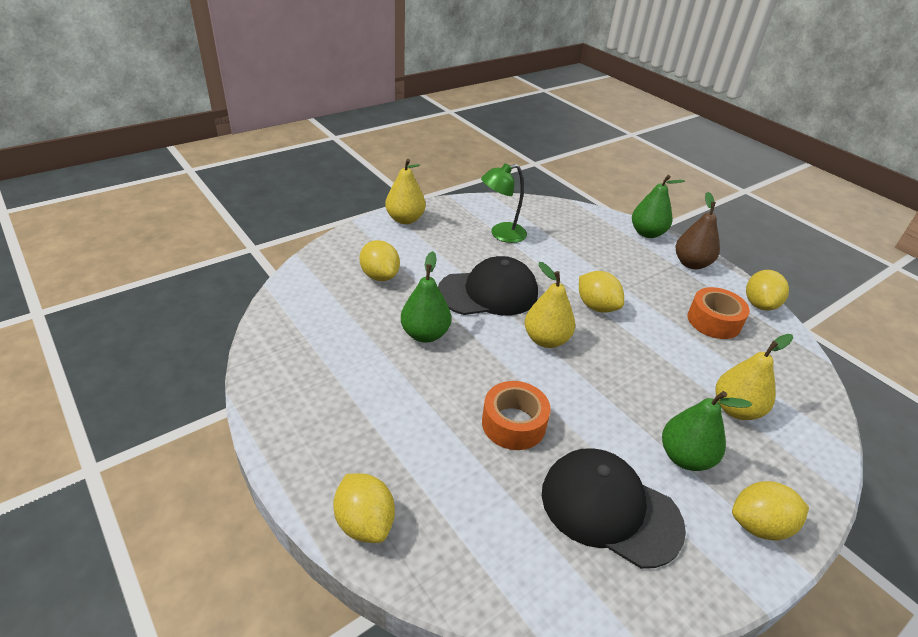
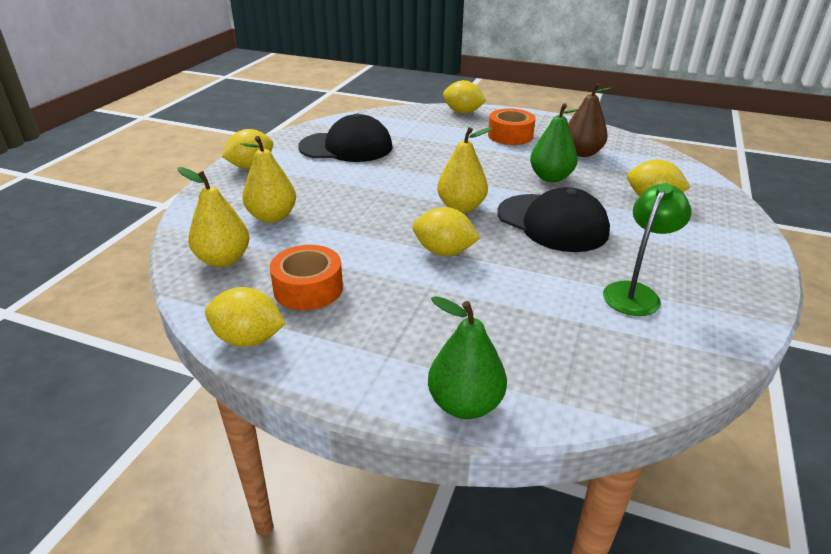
camera: 150 degrees right, 5 degrees down
(405, 219) = (748, 261): yellow pear -> yellow pear (223, 259)
(488, 292) = (552, 223): black cap -> black cap turned 90 degrees counterclockwise
(513, 423) = (432, 158): orange tape -> orange tape (510, 135)
(685, 457) = (308, 179): green pear -> none
(691, 264) = (364, 369): brown pear -> brown pear (582, 153)
(759, 304) = (248, 339): yellow lemon -> yellow lemon turned 60 degrees counterclockwise

